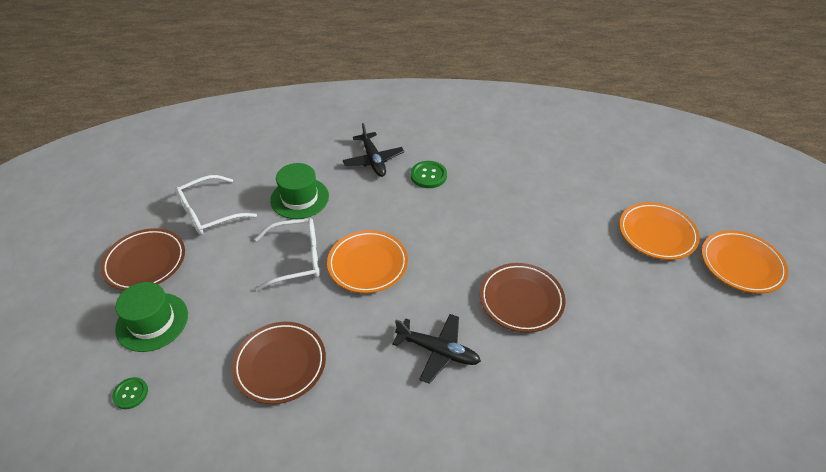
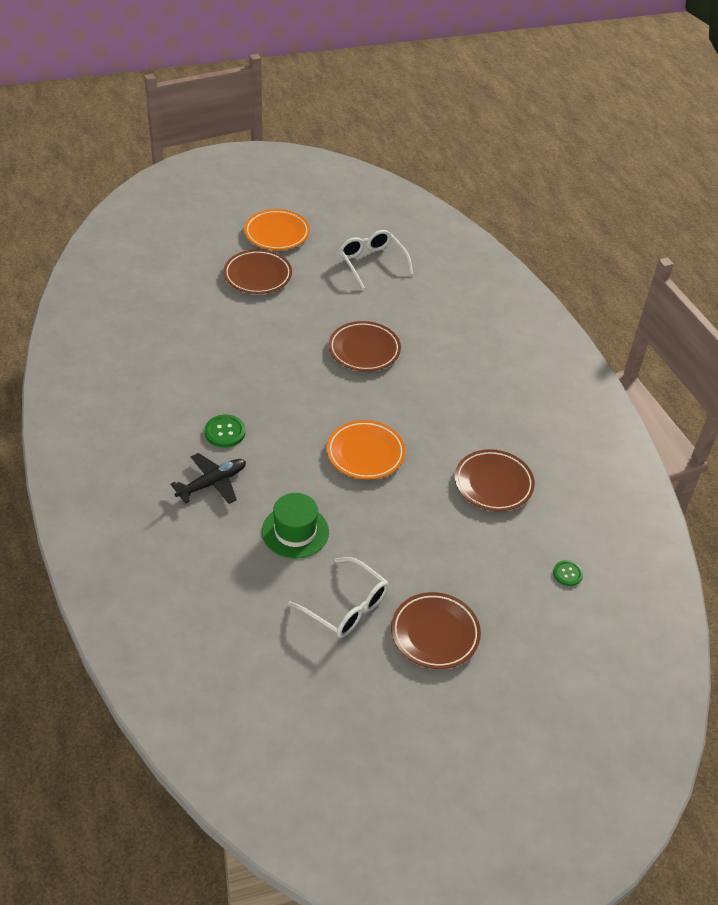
camera: 110 degrees left, 0 degrees up
(152, 322) = (497, 592): green hat -> none
(296, 259) = (380, 507): white glasses -> white glasses (371, 263)
(438, 351) = (435, 391): black plane -> none
(657, 234) = (258, 275): orange plate -> brown plate

